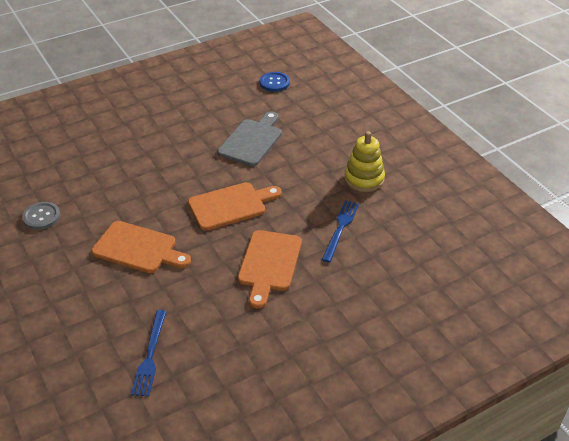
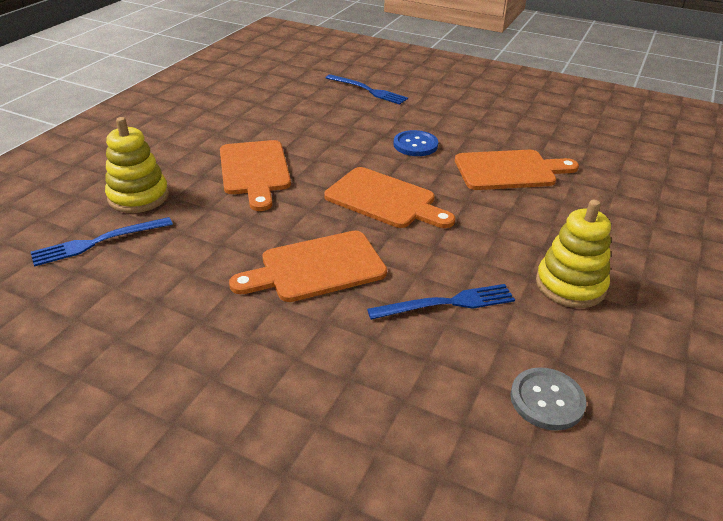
camera: 55 degrees right, 5 degrees down
(41, 217) = (247, 107): grey button -> grey button (547, 400)
(88, 146) = (368, 90): none -> blue fork
(112, 319) = (138, 197): none -> yellow stacking toy
(252, 140) = (509, 170): grey cutting board -> orange cutting board
(274, 83) = (629, 146): blue button -> blue button (415, 145)

